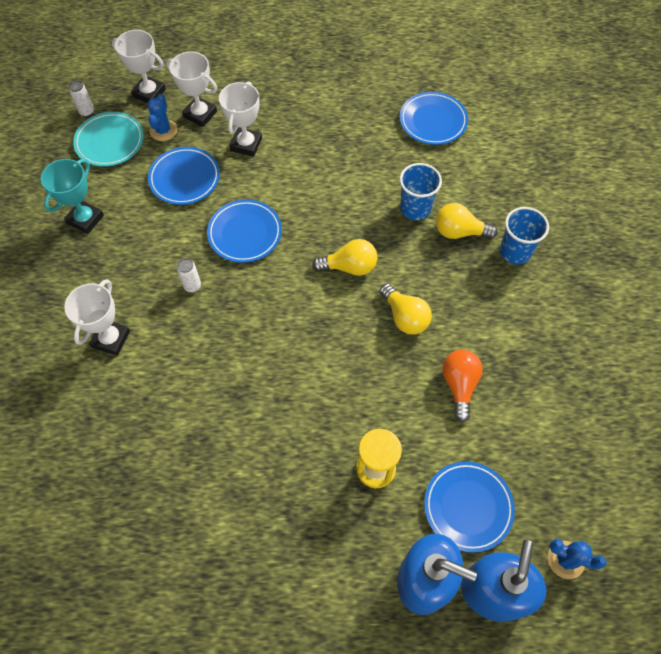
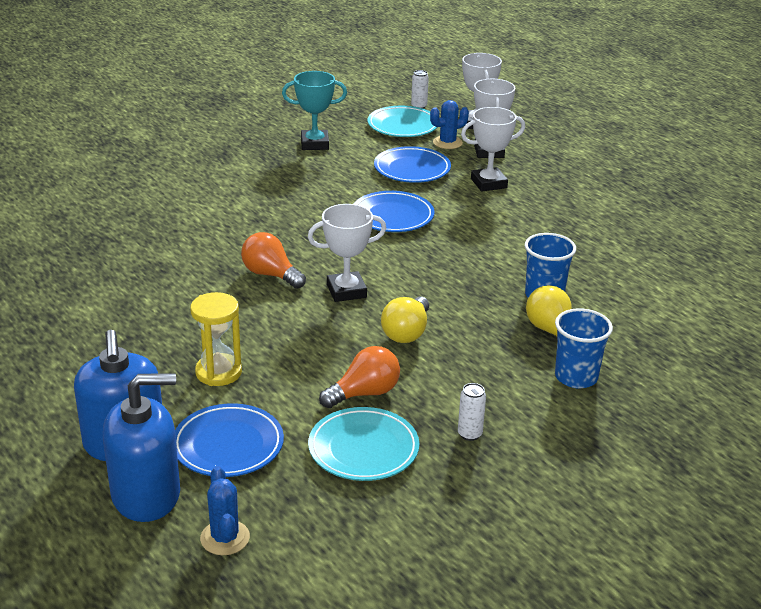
camera: 55 degrees right, 30 degrees down
(111, 339) = (215, 195): white trophy -> white trophy (346, 291)
(192, 286) = (307, 211): white can -> white can (469, 434)
(267, 363) = (271, 275): none -> orange light bulb
(349, 267) = (425, 282): yellow light bulb -> none
(433, 121) = (668, 270): blue plate -> none
(519, 421) = (363, 449): none -> turquoise plate

